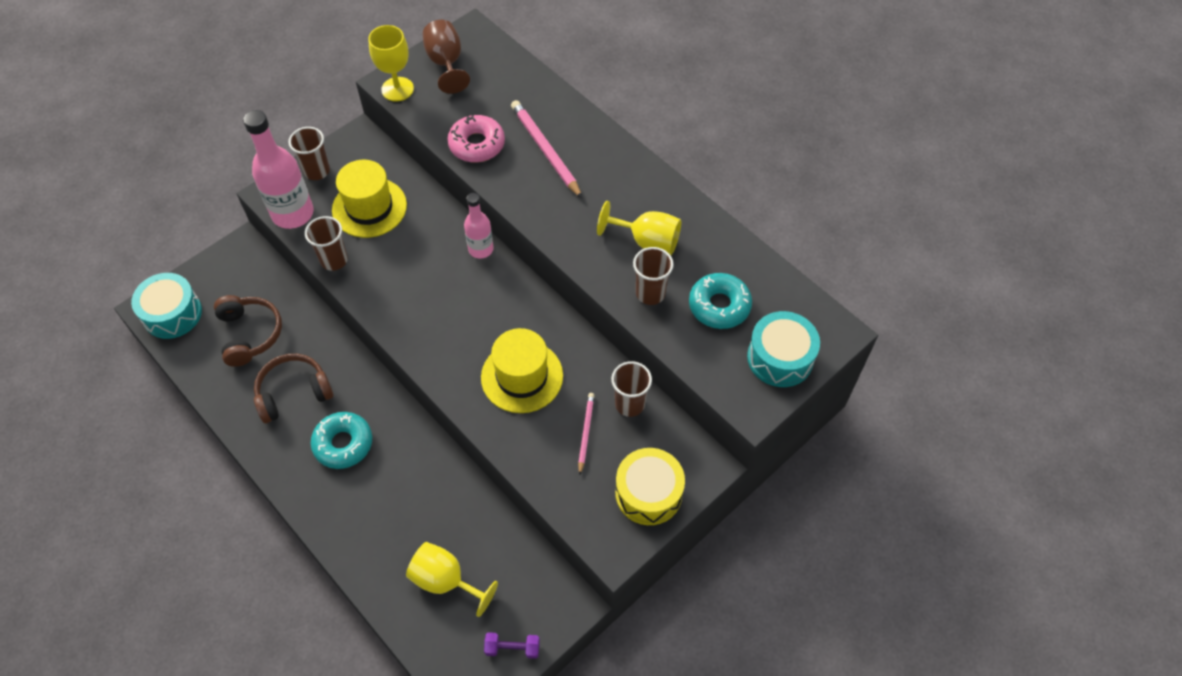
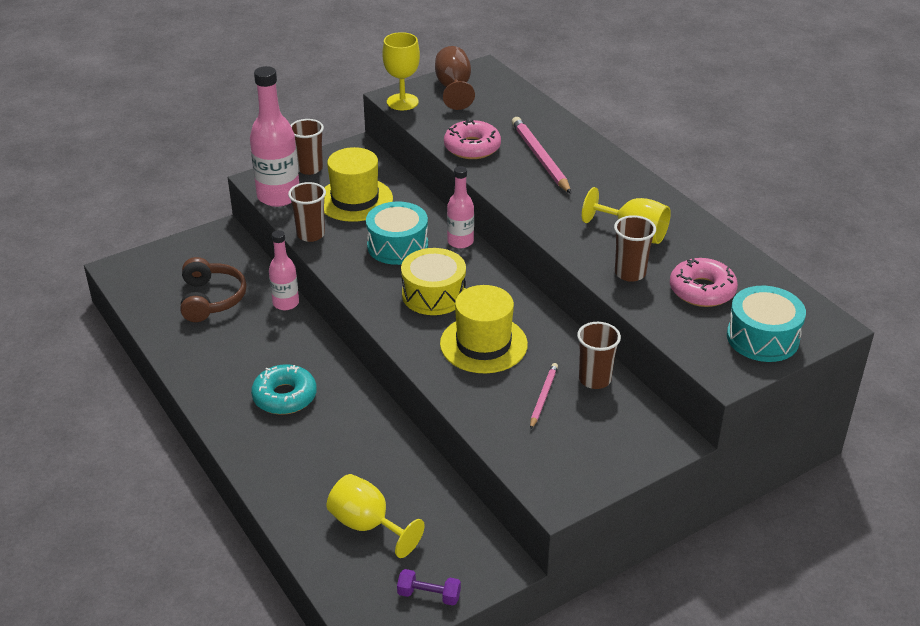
camera: 10 degrees right, 20 degrees down
(172, 314) = (139, 275): turquoise drum -> turquoise drum (397, 246)
(293, 393) = (244, 350): brown headphones -> none
(323, 329) = (286, 303): none -> pink bottle
(648, 493) = (603, 455): yellow drum -> yellow drum (433, 294)
(719, 306) = (702, 290): turquoise donut -> pink donut

